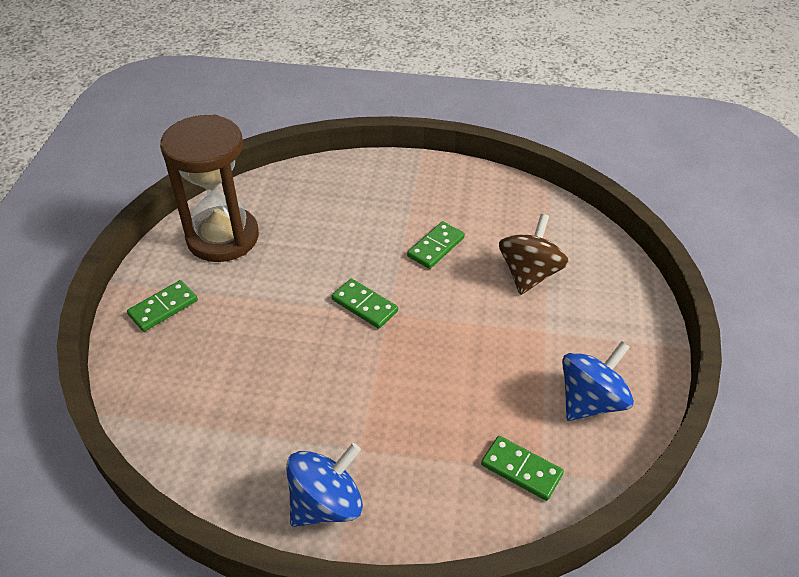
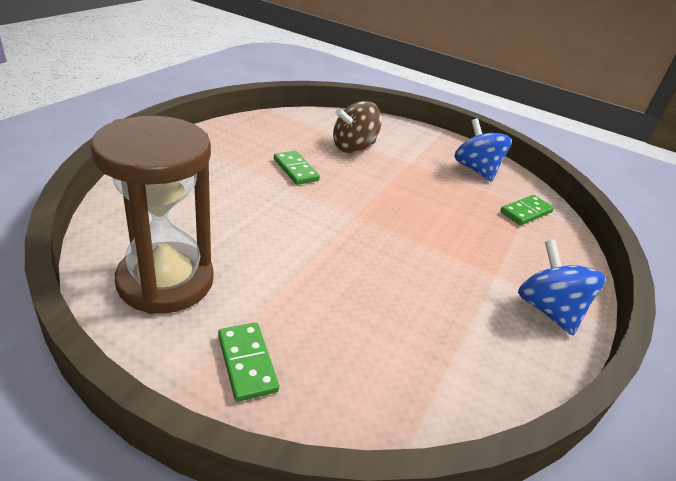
camera: 75 degrees left, 10 degrees down
(364, 305) = (339, 223): green domino -> none
(529, 274) = (353, 147): brown spinning top -> brown spinning top turned 75 degrees counterclockwise

